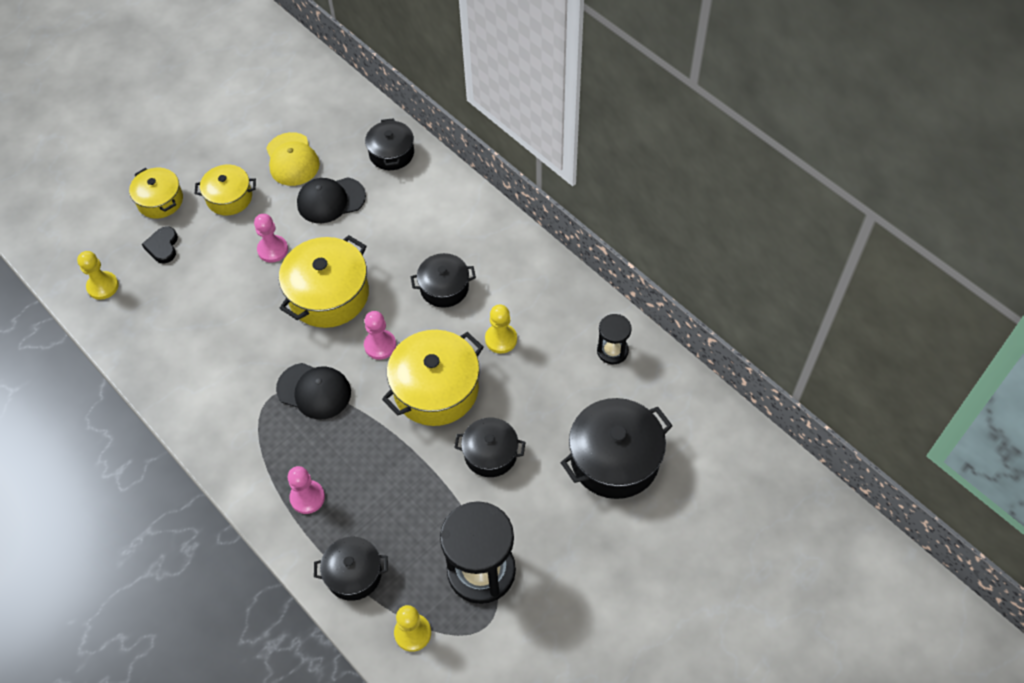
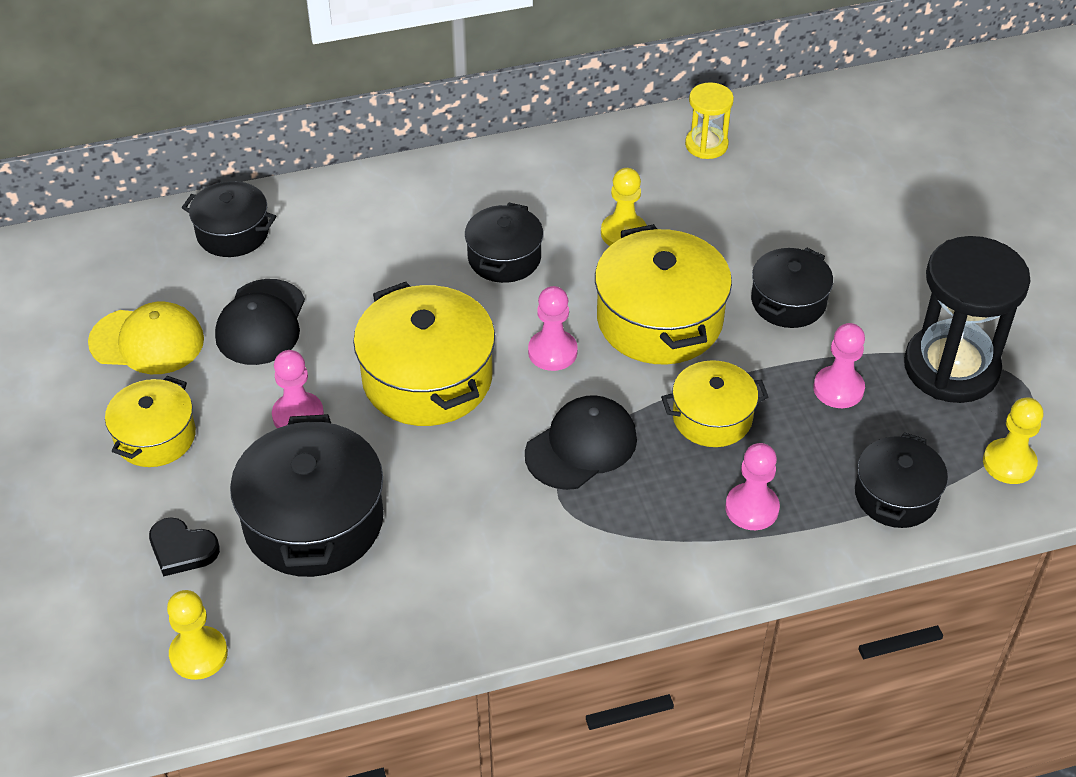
camera: 65 degrees left, 10 degrees down
(160, 200) = (85, 526): yellow pot -> yellow pot (712, 417)
(428, 510) = (838, 389): none -> pink pawn
(612, 351) = (706, 145): black hourglass -> yellow hourglass
(614, 459) = (858, 198): black pot -> black pot (313, 521)

